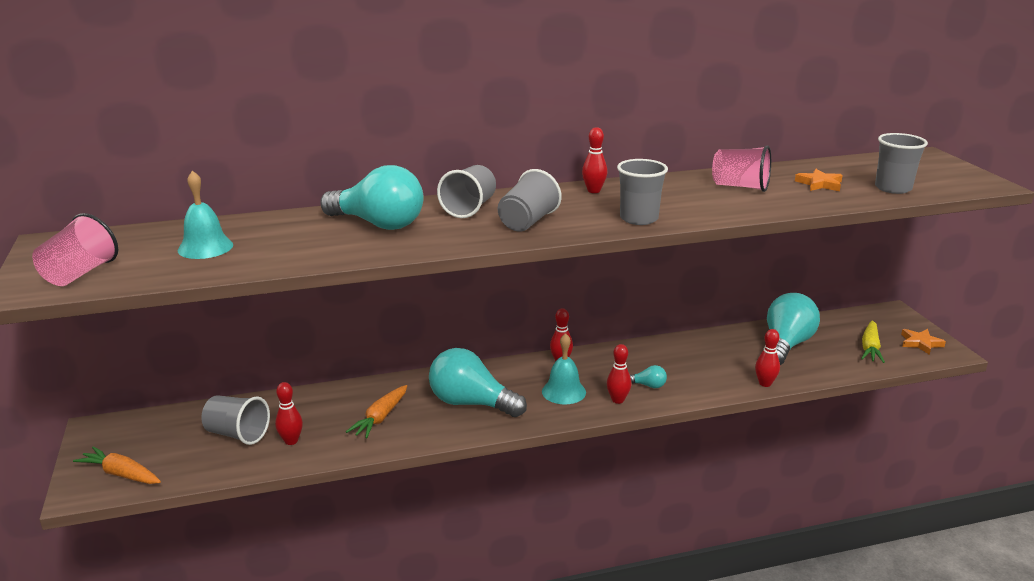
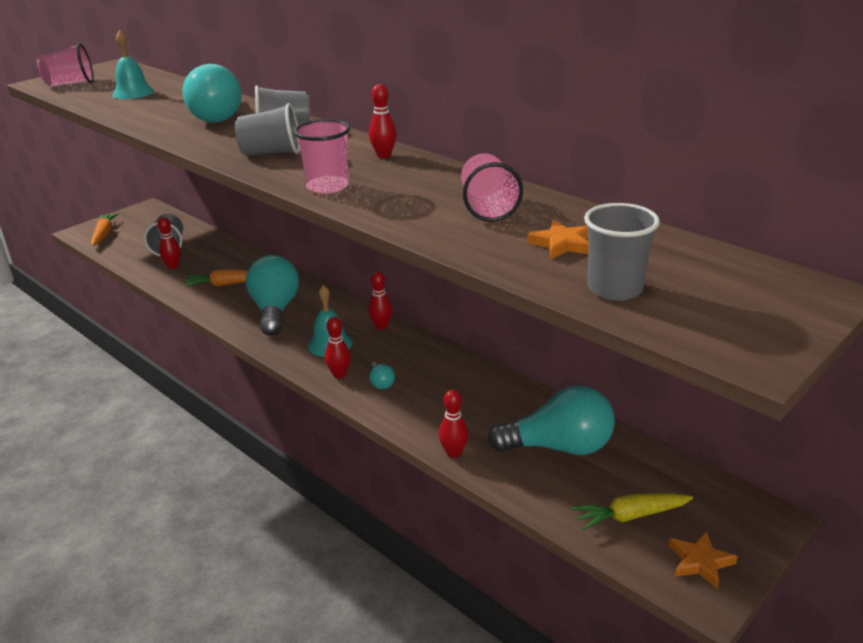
camera: 60 degrees right, 5 degrees up
(639, 219) = (327, 186): grey cup -> pink cup

